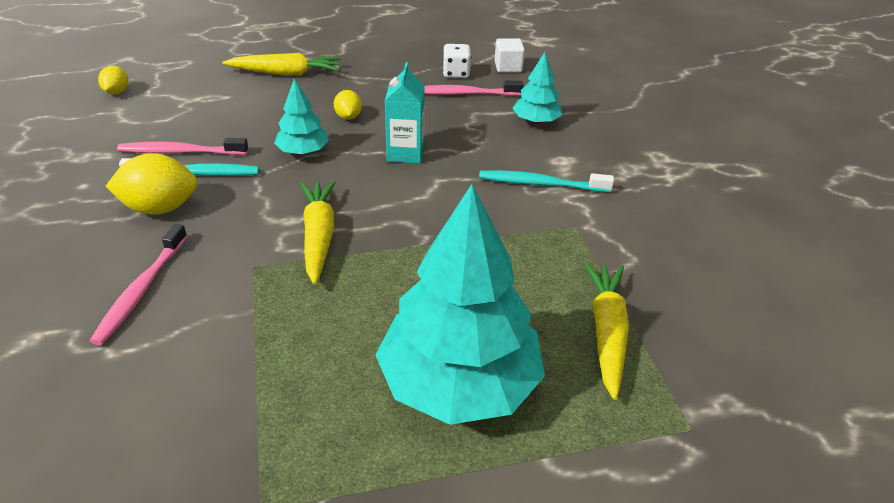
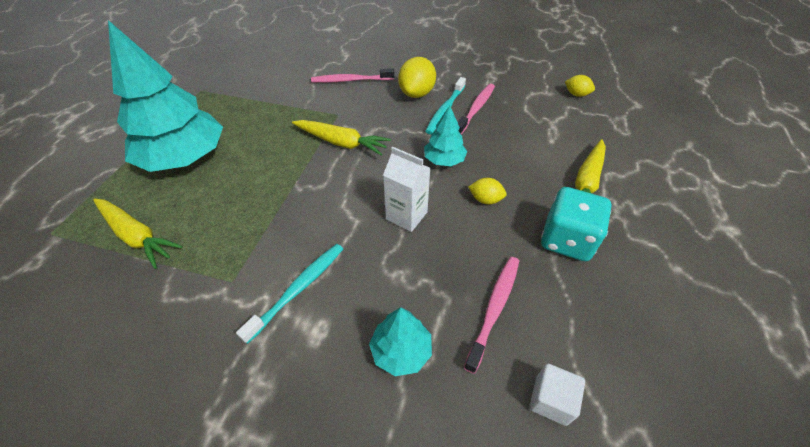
camera: 120 degrees right, 10 degrees up
(141, 290) = (351, 80): pink toothbrush -> pink toothbrush turned 45 degrees counterclockwise
(368, 75) = (566, 240): none -> turquoise dice
(405, 153) = (406, 215): turquoise carton -> white carton
(456, 73) = (548, 324): white dice -> none

